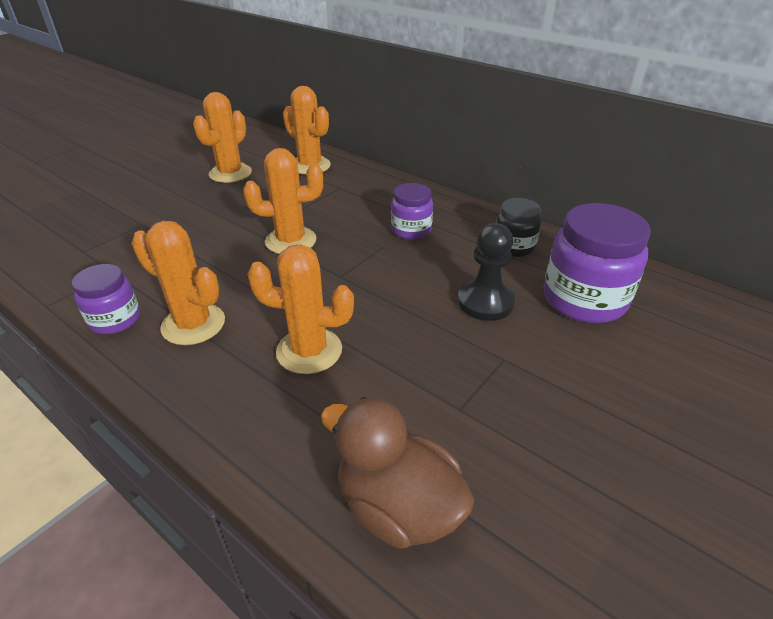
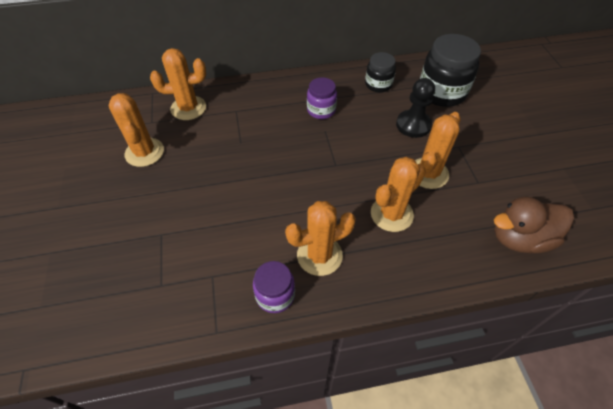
camera: 50 degrees left, 15 degrees up
(291, 241) = (275, 167): orange cactus -> orange cactus (428, 173)
(584, 299) = (441, 92): purple jar -> black jar

